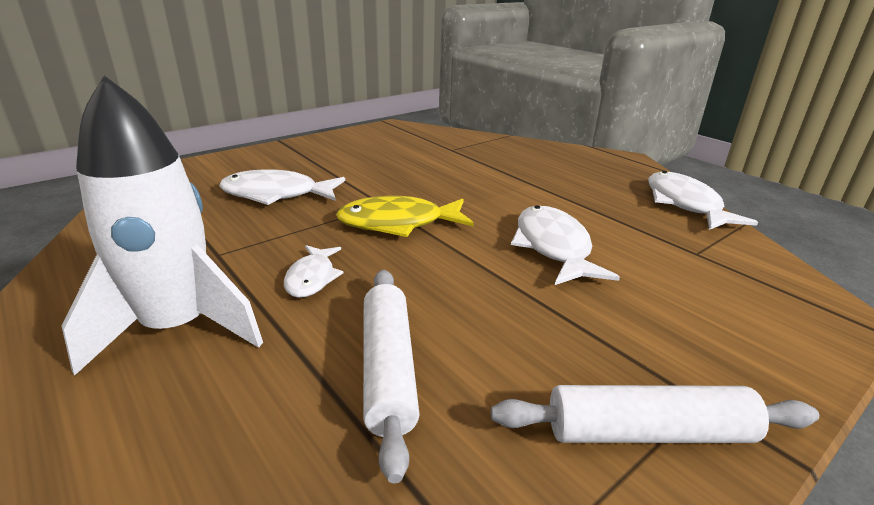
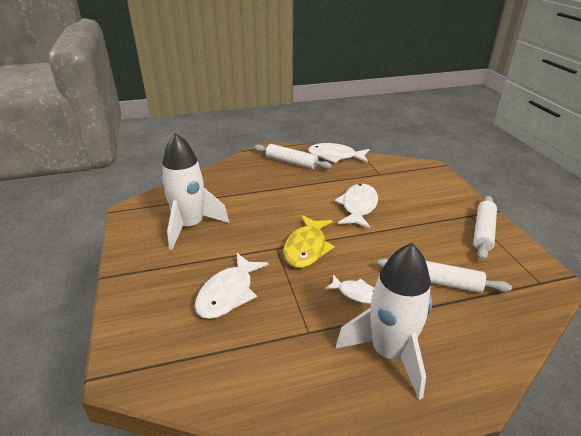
camera: 65 degrees left, 5 degrees up
(387, 154) = (190, 226): none -> white rocket
(553, 247) = (358, 207): white fish -> white fish turned 90 degrees clockwise
(608, 177) = (291, 162): none -> white rolling pin

